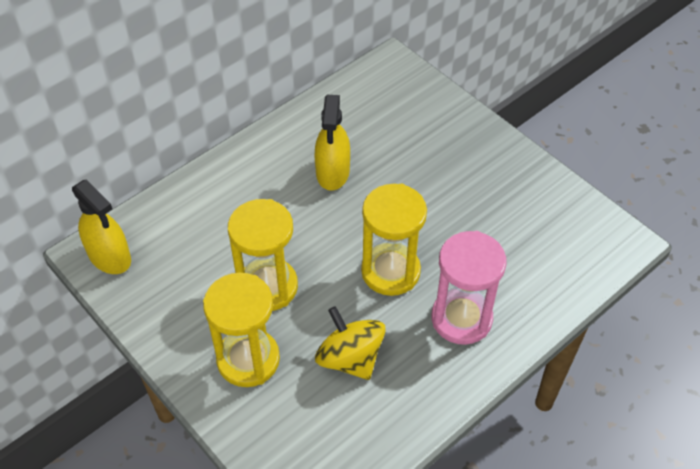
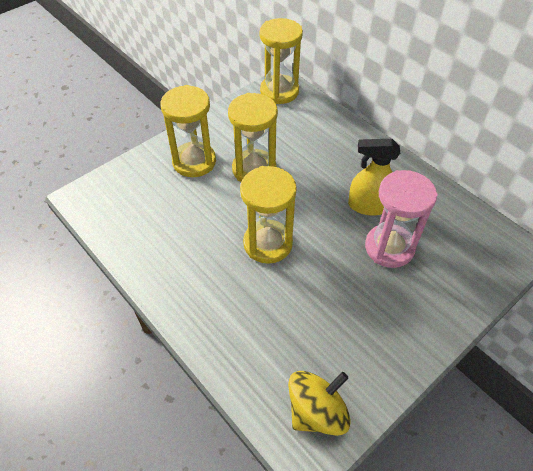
camera: 90 degrees right, 0 degrees up
(109, 256) = (279, 91): yellow spray bottle -> yellow hourglass
(350, 358) = (189, 217): yellow spinning top -> yellow spinning top (317, 411)
(461, 318) = (219, 292): pink hourglass -> pink hourglass (389, 247)

